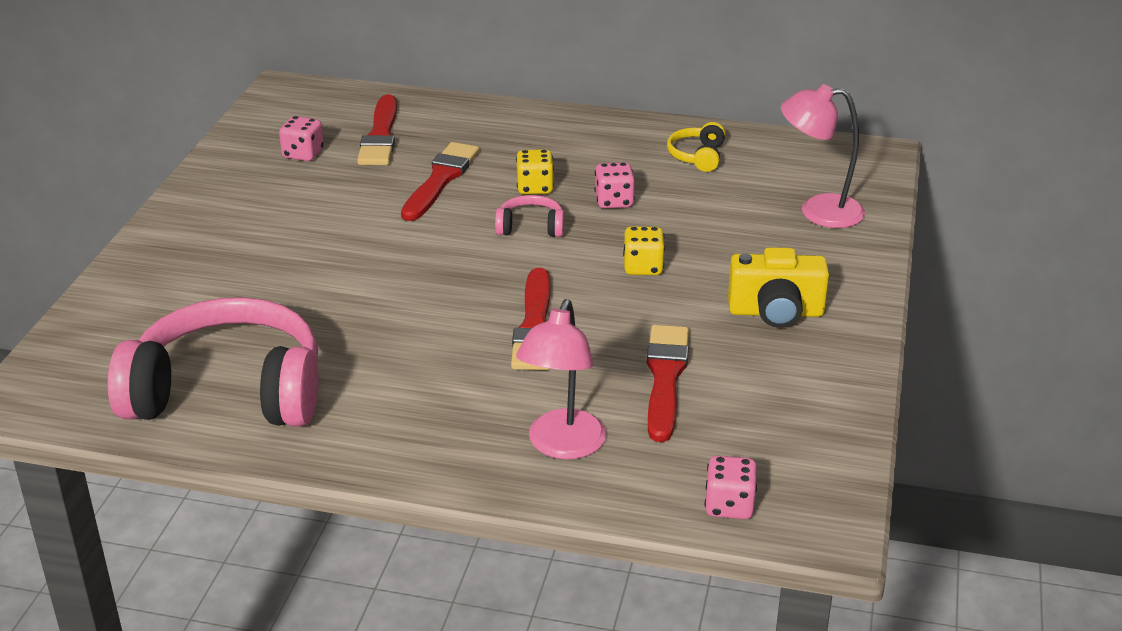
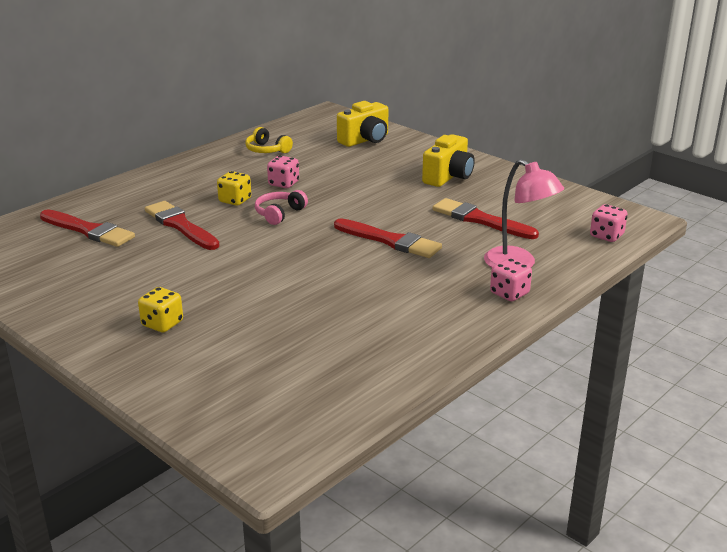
camera: 60 degrees left, 5 degrees down
(228, 392) = (353, 362): pink headphones -> none
(303, 154) = (67, 263): pink dice -> pink dice (509, 293)
(643, 267) = (365, 195): yellow dice -> yellow dice (162, 324)
(818, 211) = (365, 140): pink lamp -> yellow camera

